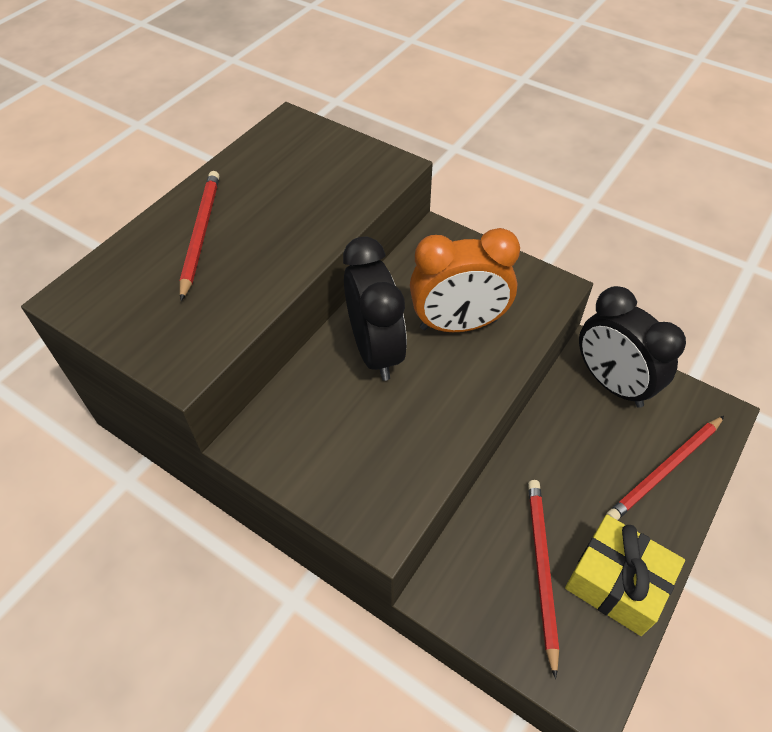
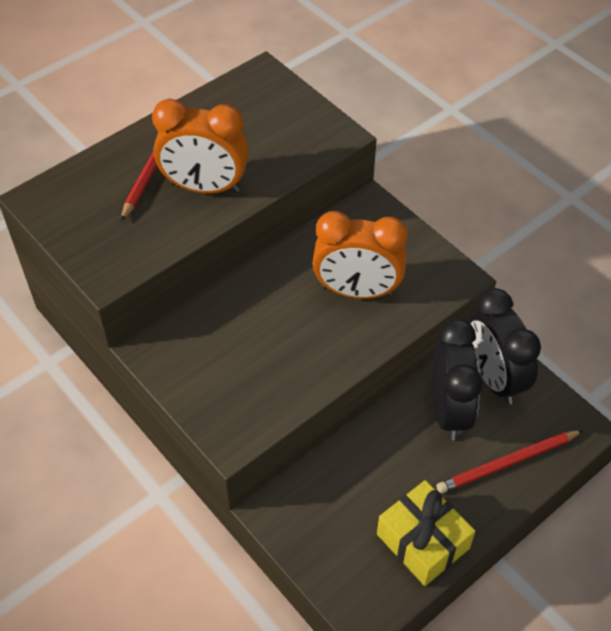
camera: 15 degrees right, 0 degrees up
(267, 245) = (205, 187): none -> orange clock
(375, 351) = (276, 297): black clock -> black clock (449, 410)
(541, 569) = (363, 514): red pencil -> none

